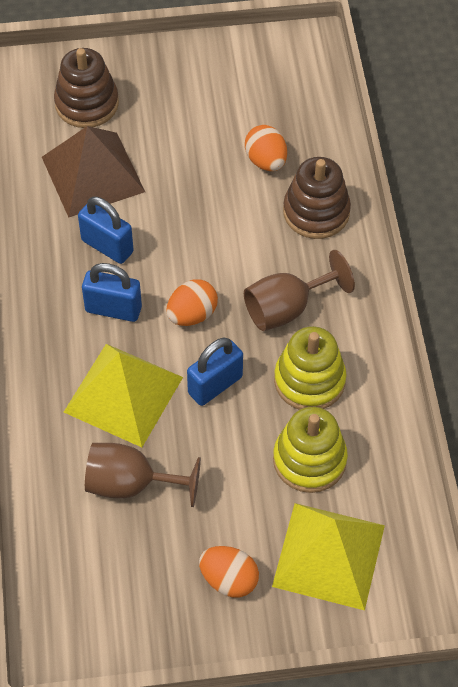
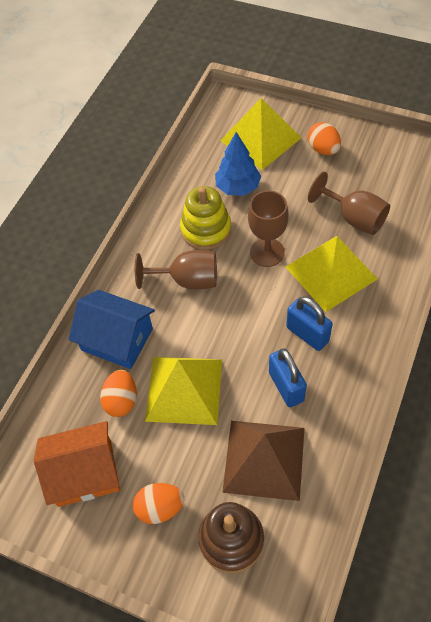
camera: 145 degrees left, 0 degrees up
(192, 314) = (254, 305): orange egg -> orange egg (160, 508)
(210, 198) = (184, 389): none -> yellow pyramid
(215, 385) = (267, 252): blue padlock -> brown goblet
(253, 92) = (84, 472): none -> orange house
(309, 460) = (238, 187): yellow stacking toy -> blue tree
(316, 212) = (117, 339): brown stacking toy -> blue house

